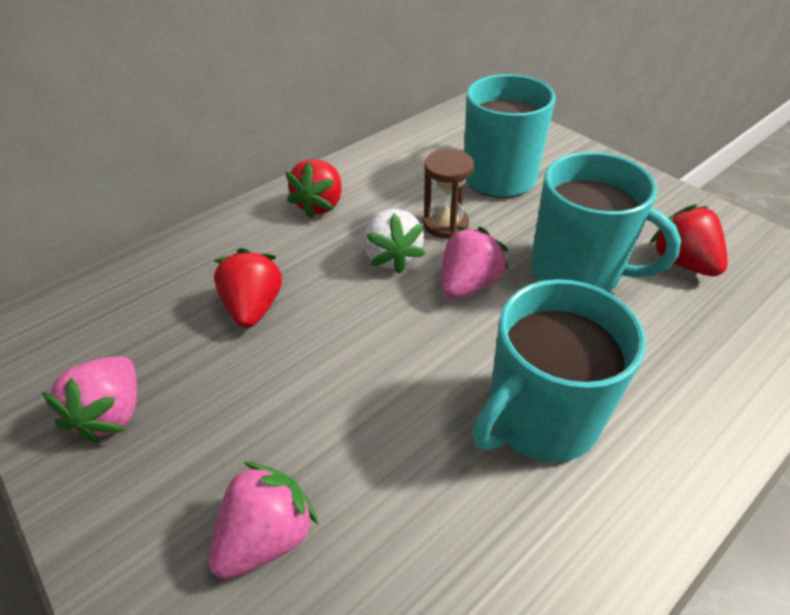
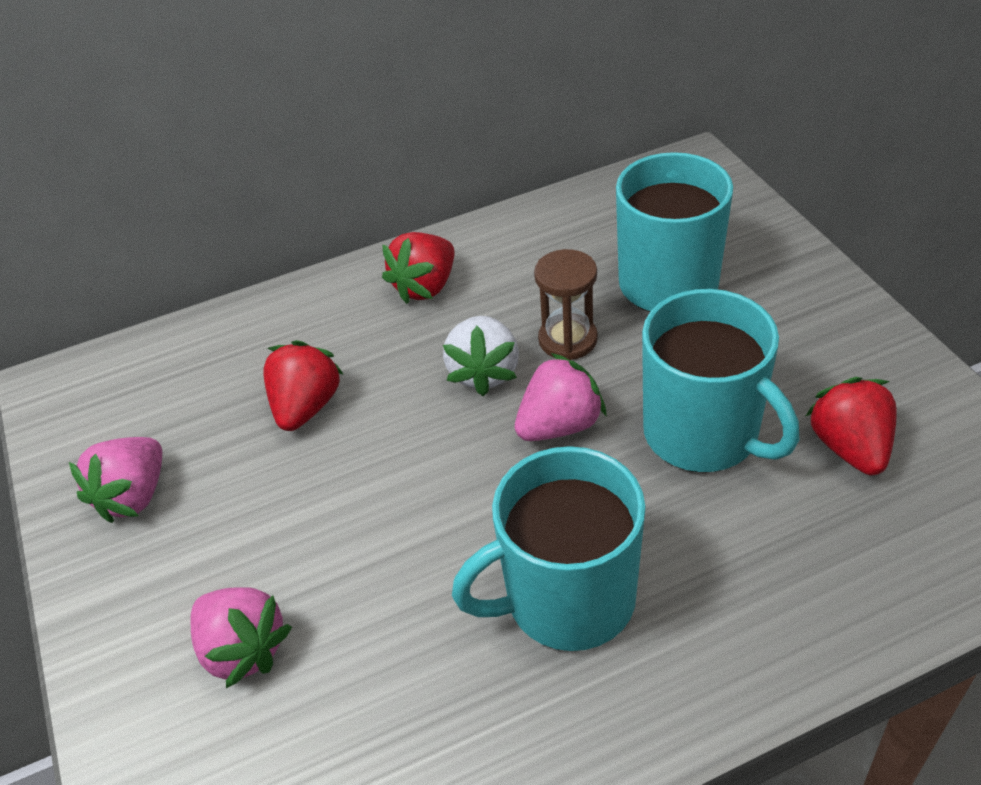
camera: 20 degrees right, 0 degrees up
(268, 535) = (243, 649): pink strawberry -> pink strawberry turned 75 degrees clockwise

